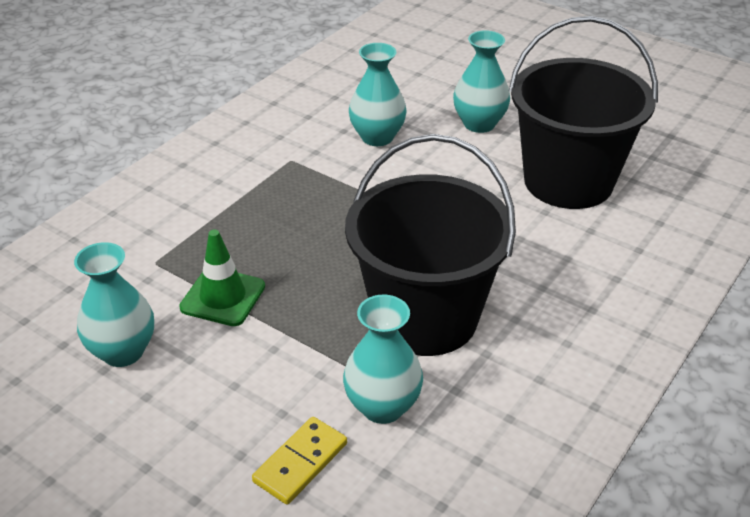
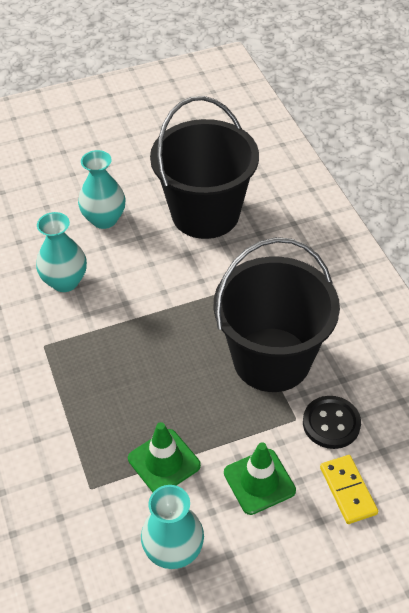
camera: 55 degrees left, 10 degrees up
(254, 379) = (259, 481): none -> green traffic cone
(382, 406) = (331, 423): turquoise vase -> black button

